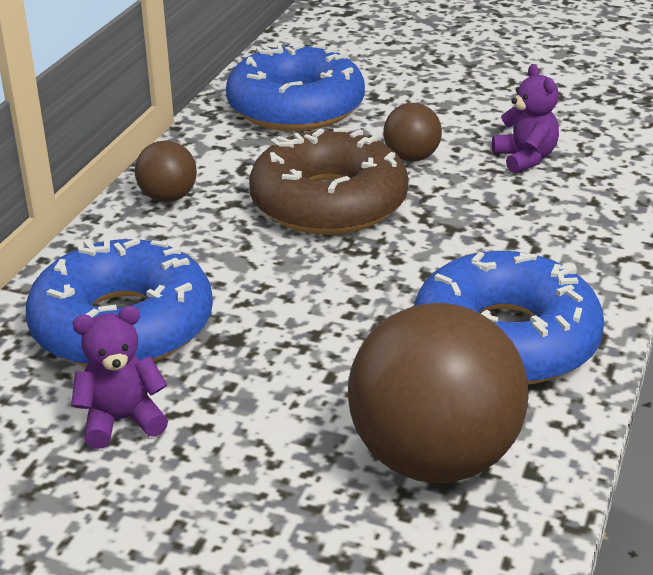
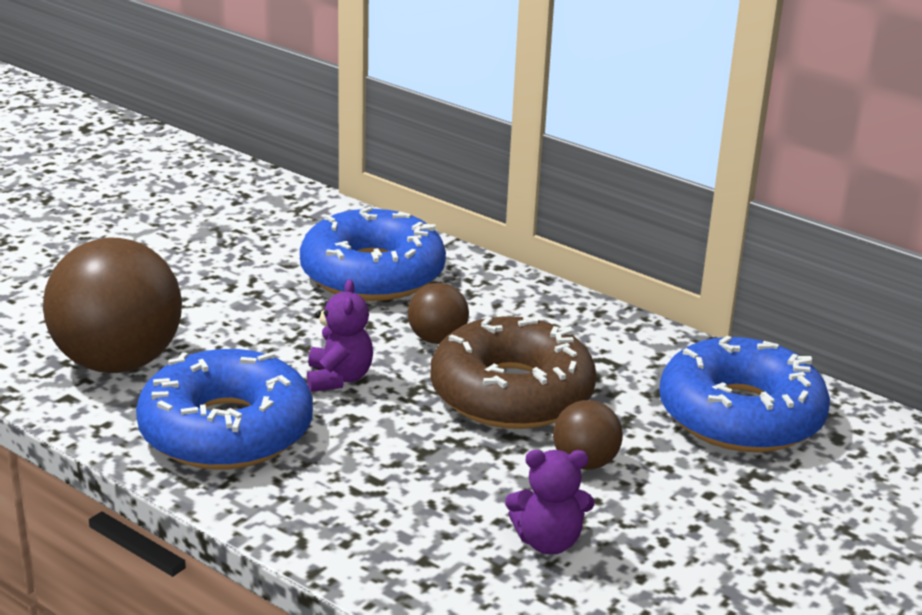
camera: 105 degrees right, 5 degrees down
(121, 420) = (260, 261): purple teddy bear -> purple teddy bear (338, 378)
(168, 197) = (563, 316): brown ball -> brown ball (437, 339)

